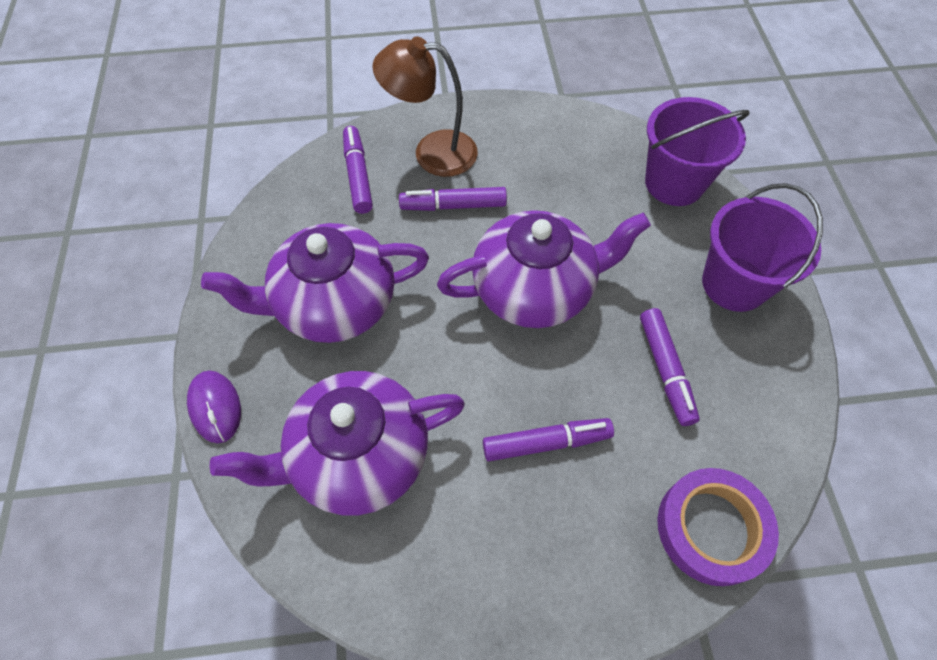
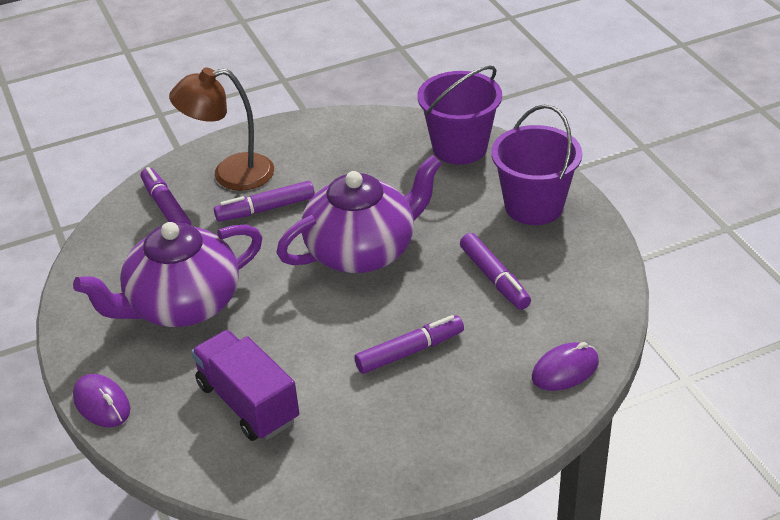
camera: 15 degrees left, 20 degrees down
(358, 456) = (248, 403): purple teapot -> purple truck
(711, 528) = (565, 370): purple tape -> purple mouse

